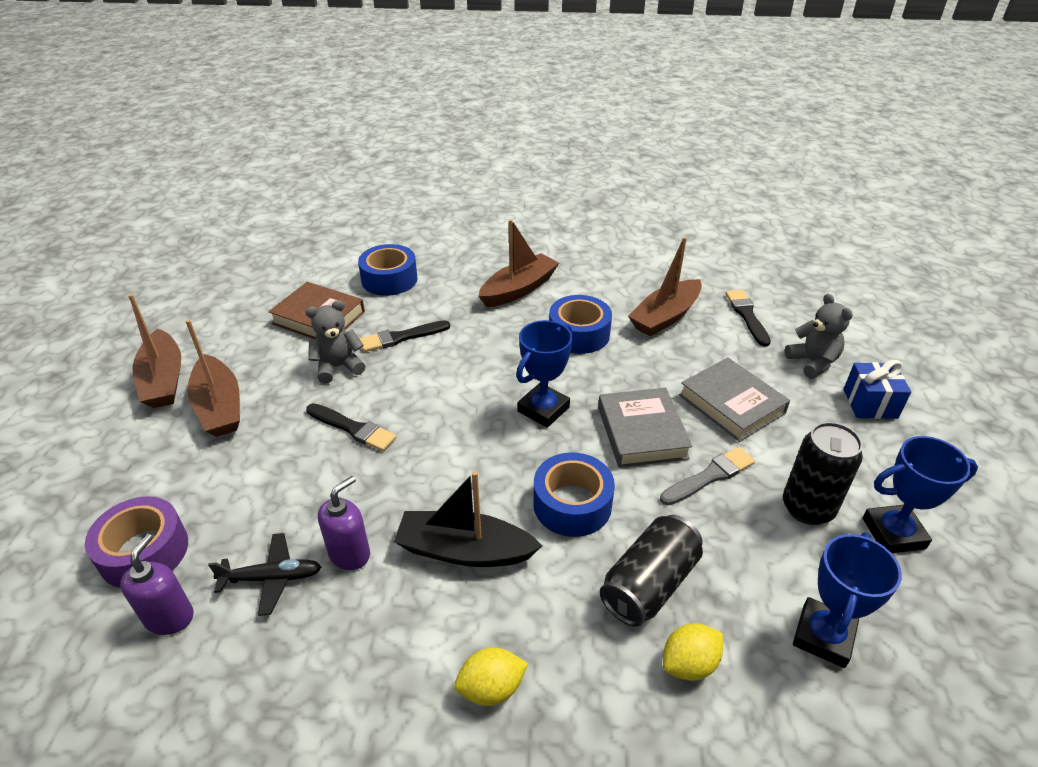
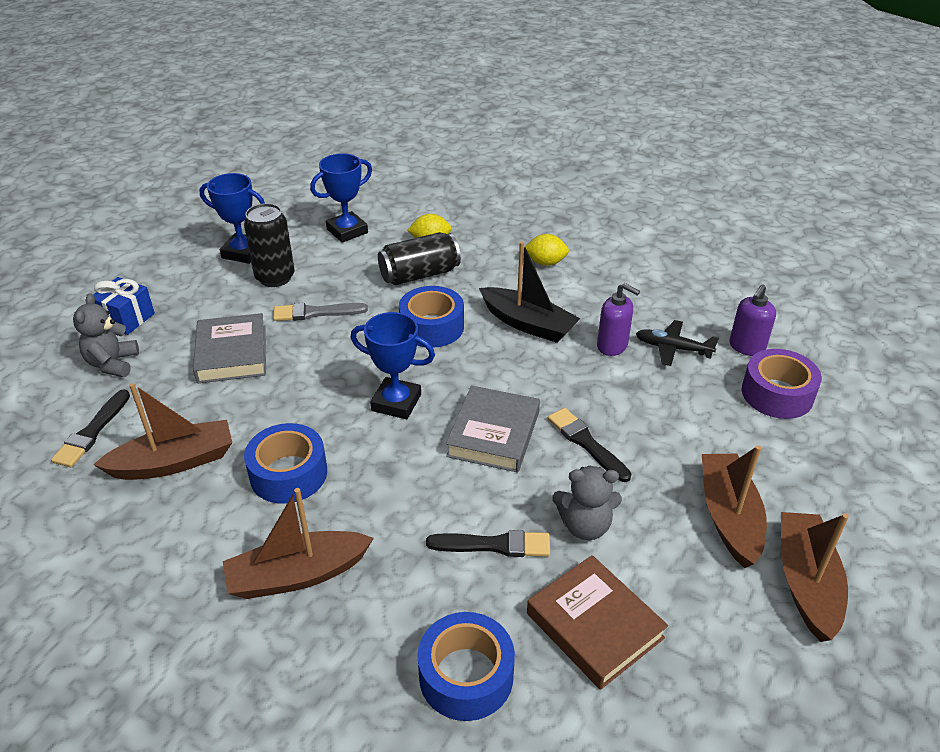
camera: 155 degrees left, 0 degrees up
(350, 554) = (612, 346): purple soap dispenser -> purple soap dispenser turned 120 degrees counterclockwise
(543, 409) = (396, 402): blue trophy -> blue trophy turned 45 degrees clockwise
(641, 432) = (331, 356): grey book -> grey book (493, 434)

